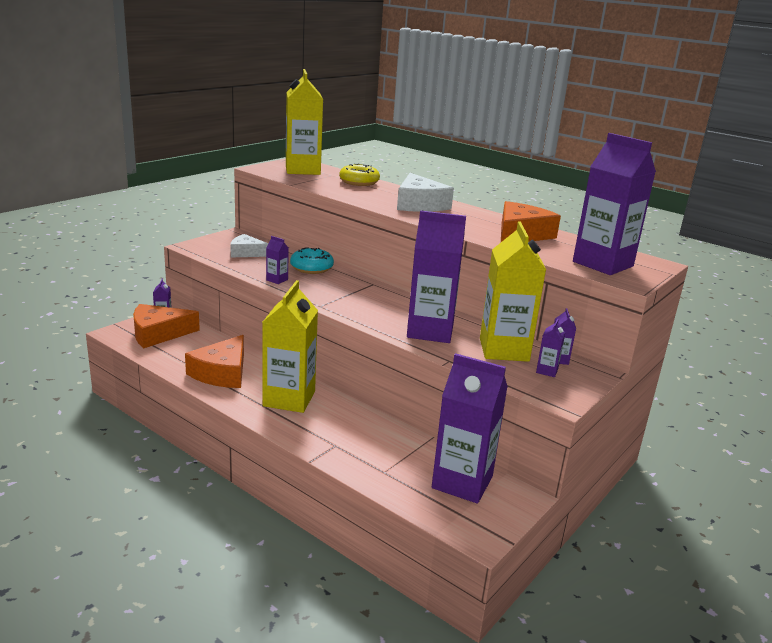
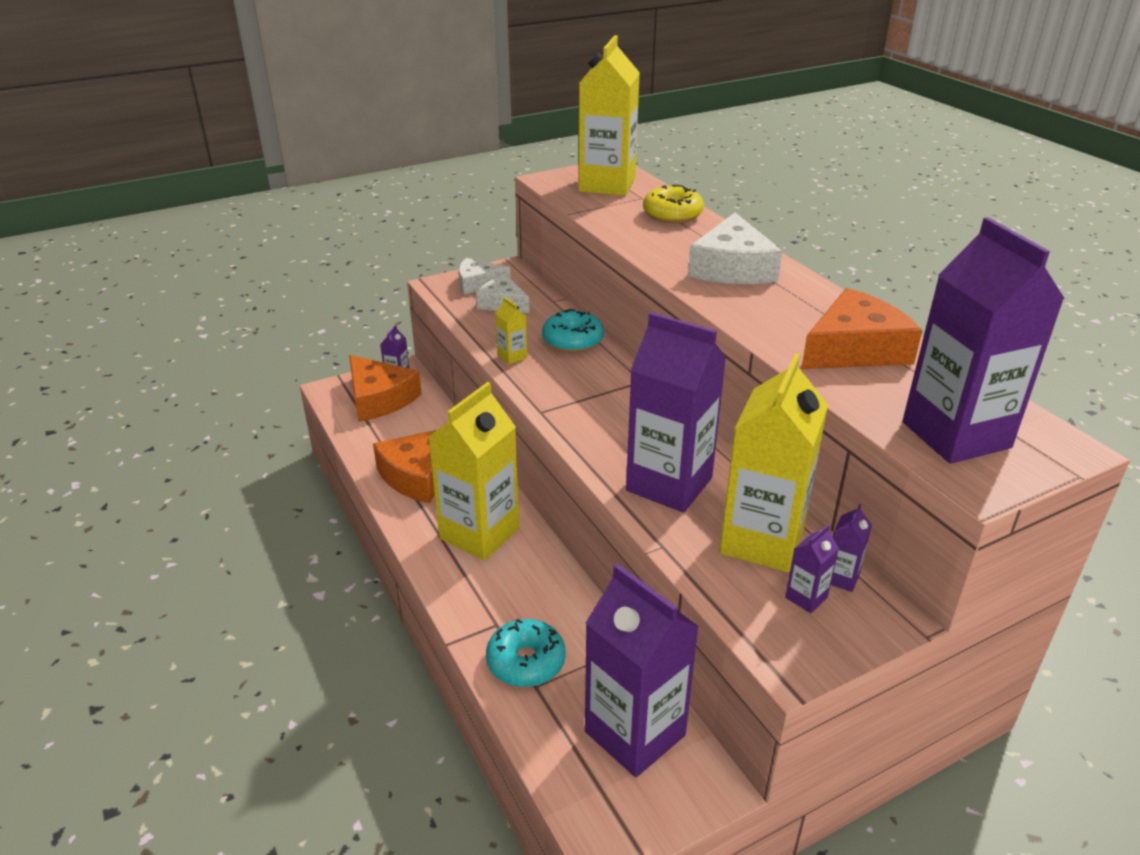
camera: 25 degrees right, 10 degrees up
(158, 333) = (379, 398): orange cheese -> orange cheese turned 135 degrees counterclockwise
(219, 243) = (478, 283): none -> white cheese
(277, 280) = (512, 356): purple carton -> yellow carton
(369, 461) = (526, 662): none -> turquoise donut

